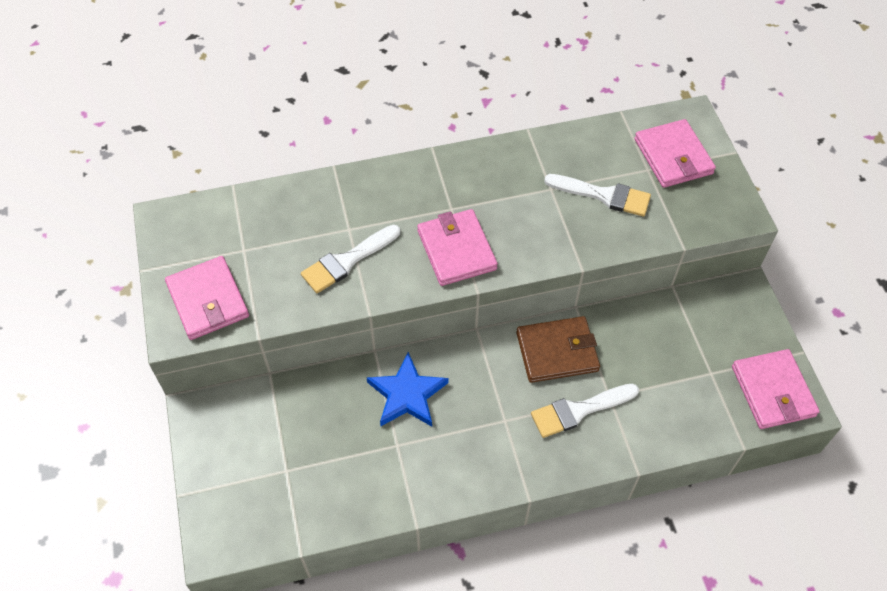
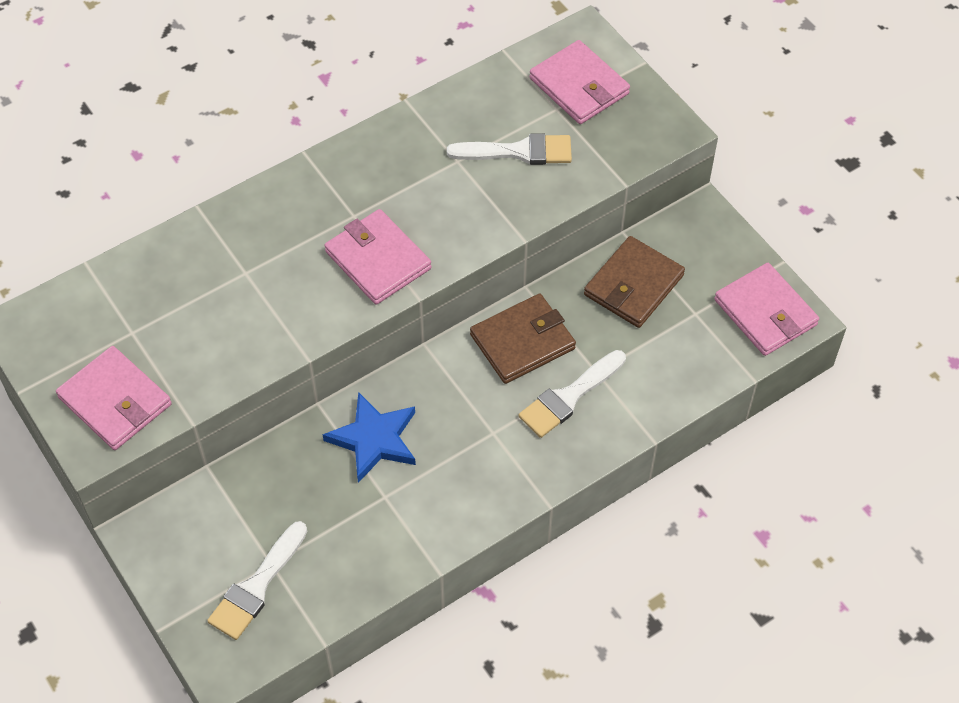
camera: 20 degrees left, 0 degrees up
(347, 261) = (258, 309): white brush -> white brush (257, 586)
(666, 333) = (633, 285): none -> brown wallet

